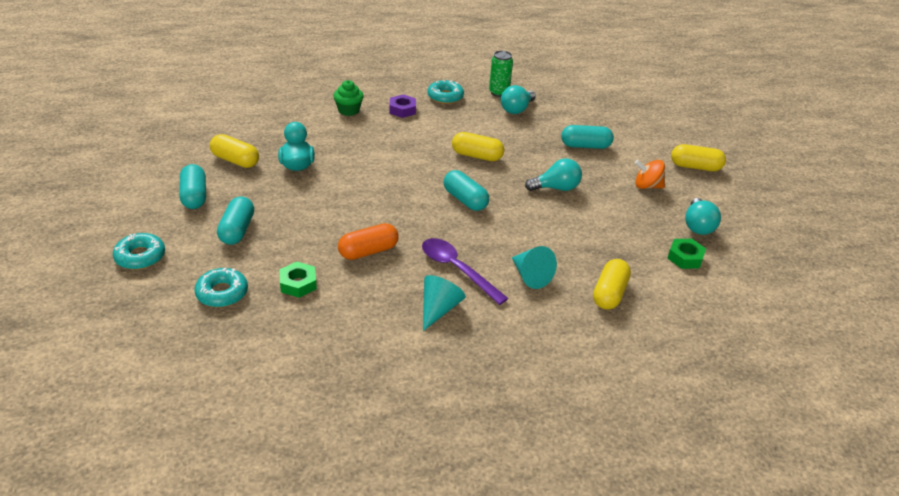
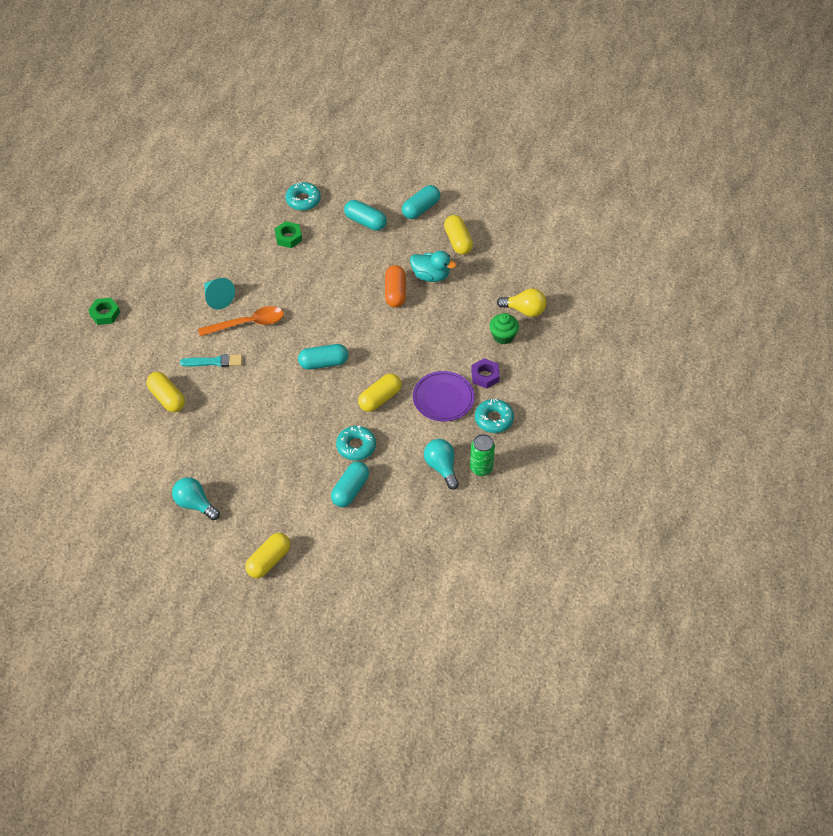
camera: 120 degrees right, 15 degrees up
(140, 257) = (365, 170): turquoise donut -> turquoise donut (356, 446)
(194, 196) = (421, 209): turquoise capsule -> turquoise capsule turned 60 degrees counterclockwise
(235, 160) = (458, 241): yellow capsule -> yellow capsule turned 75 degrees counterclockwise
(308, 106) = (524, 310): none -> yellow light bulb
(368, 251) = (298, 283): orange capsule -> orange capsule (395, 293)
(445, 124) = (443, 398): none -> purple plate
(457, 270) = (247, 323): purple spoon -> orange spoon
(530, 276) = (214, 362): turquoise cone -> turquoise brush
(556, 188) = (302, 432): turquoise light bulb -> none
(647, 186) = (265, 502): orange spinning top -> none
(685, 257) = (168, 470): green nut -> green nut (105, 314)

